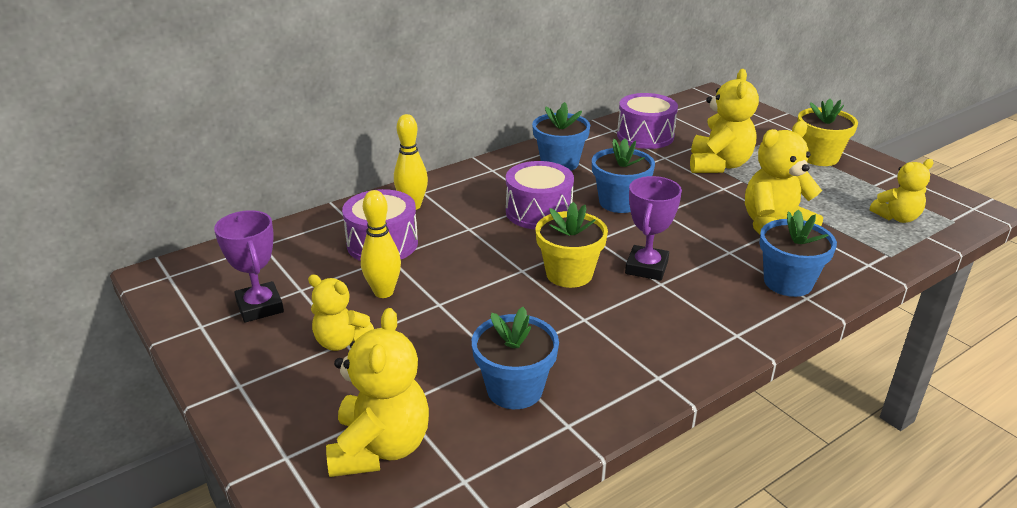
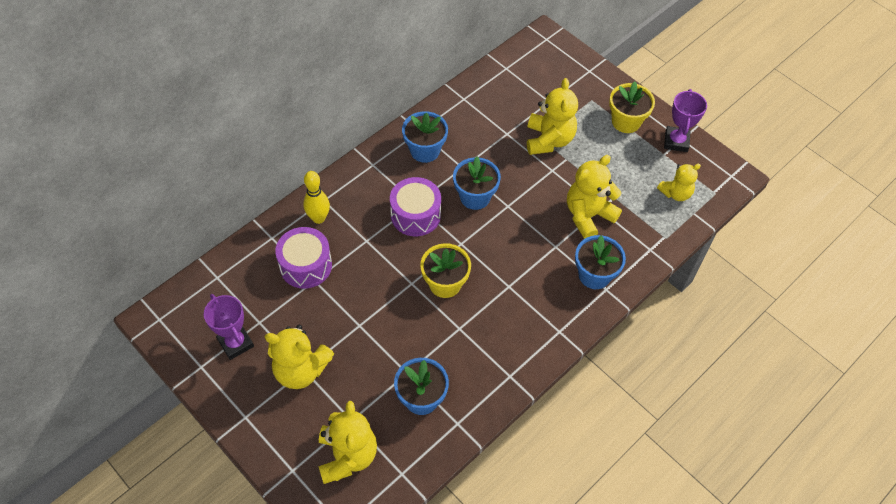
camera: 10 degrees left, 25 degrees up
(341, 342) = (301, 370): yellow teddy bear -> yellow teddy bear, size x1.58
(383, 292) = (318, 318): yellow bowling pin -> none
(645, 136) = (490, 105): purple drum -> none
(646, 267) = (498, 270): purple trophy -> purple trophy (676, 141)

